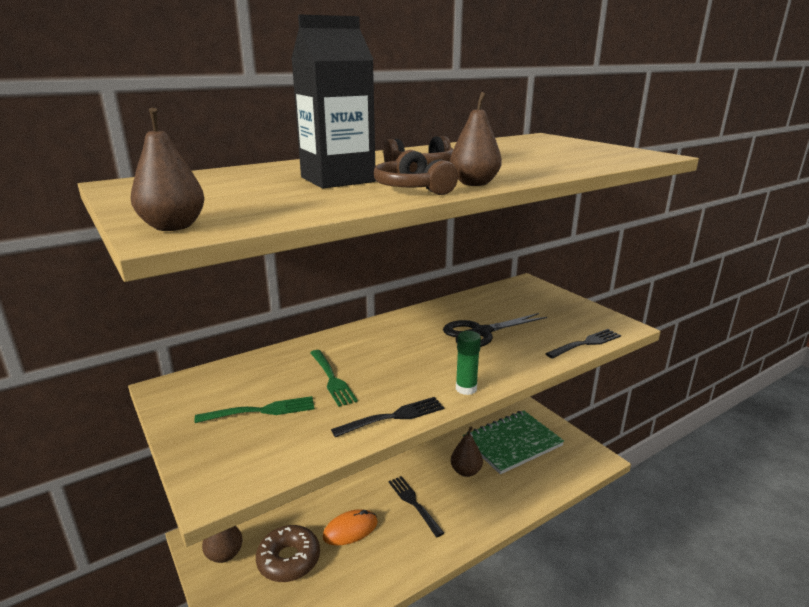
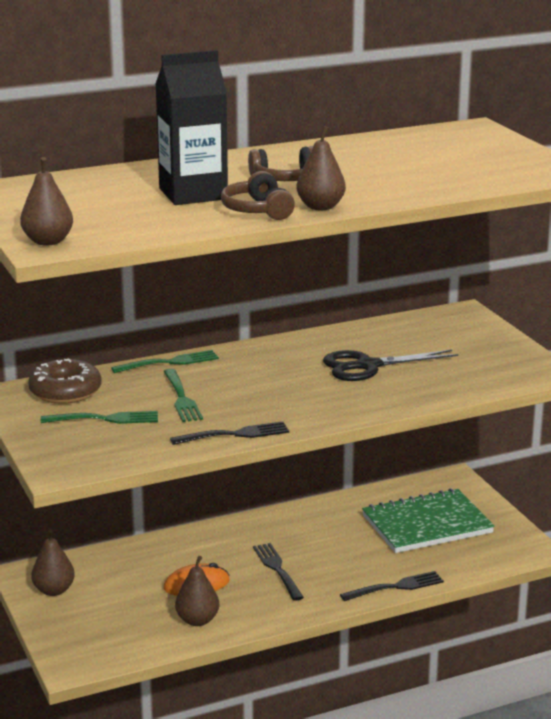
camera: 10 degrees right, 0 degrees up
(289, 560) = (123, 601): brown donut -> brown donut (65, 391)
(313, 343) = (169, 363): none -> green fork
(466, 389) = (320, 418): green glue stick -> none
(466, 471) = (353, 546): brown pear -> brown pear (197, 620)
(585, 344) = (485, 387): black fork -> black fork (395, 587)

